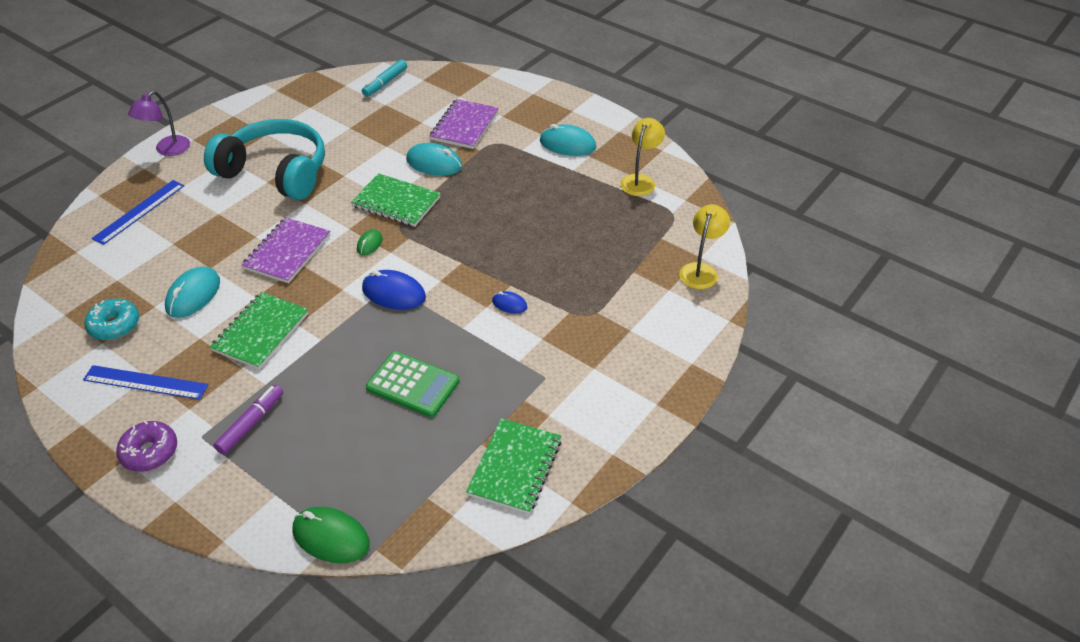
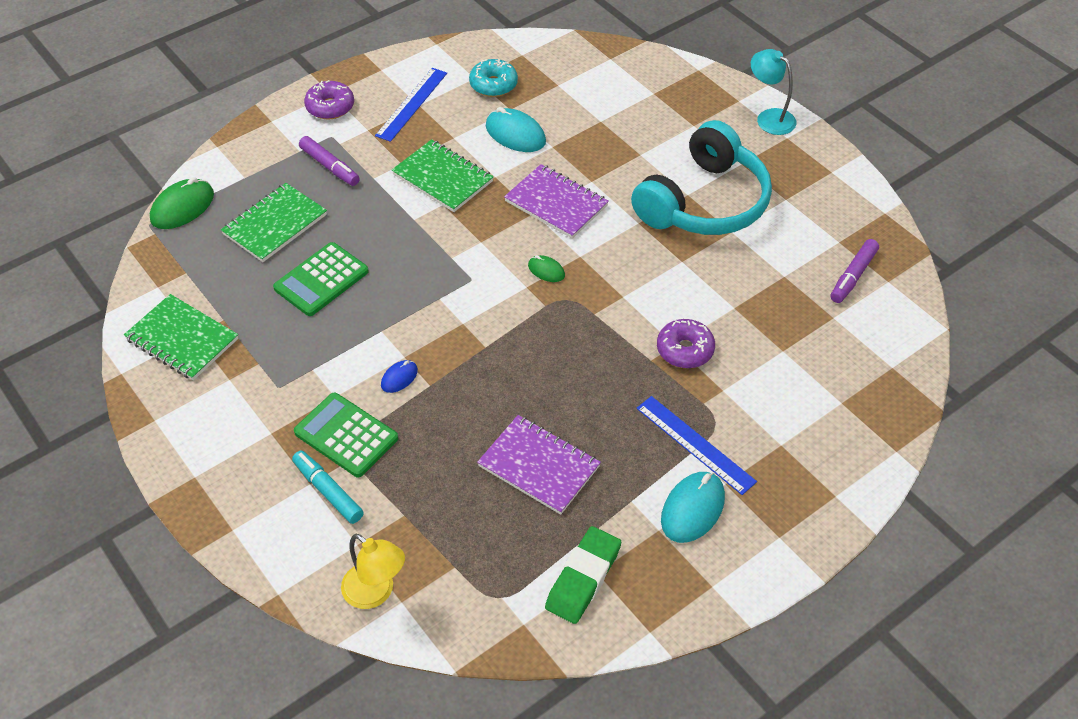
camera: 105 degrees right, 5 degrees up
(139, 211) = (661, 98): blue ruler -> blue ruler (695, 444)
(167, 150) = (769, 117): purple lamp -> turquoise lamp
(344, 99) = (853, 276): none -> purple marker
(385, 83) = (888, 323): turquoise marker -> turquoise marker (328, 491)
(394, 293) = (457, 281): blue mouse -> none
(396, 202) = (615, 303): green notebook -> green notebook (275, 224)
(434, 163) = (685, 350): turquoise mouse -> purple donut
(464, 126) = (763, 396): purple notebook -> purple notebook (539, 466)
(577, 321) = (346, 435): none -> green calculator
(640, 181) = (583, 578): yellow lamp -> green eraser

